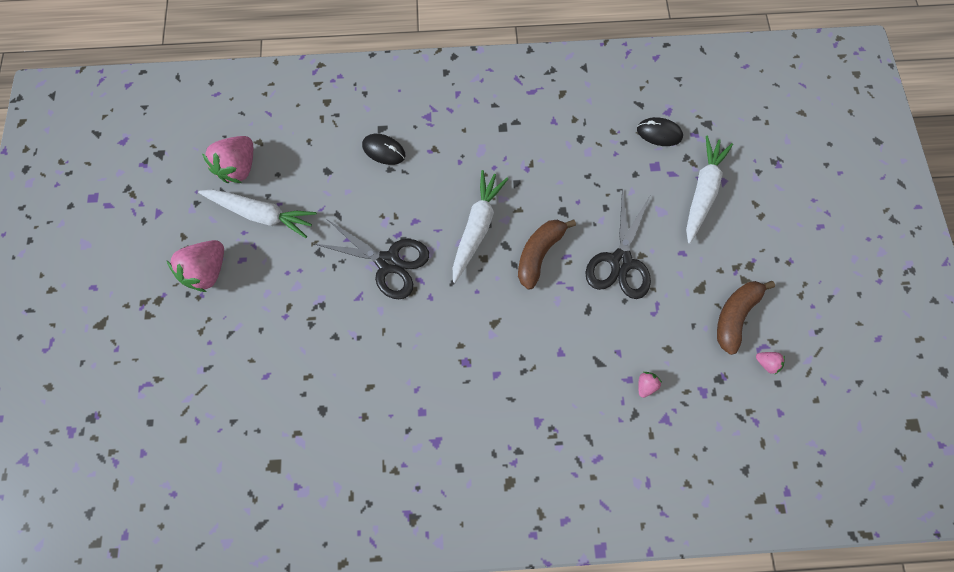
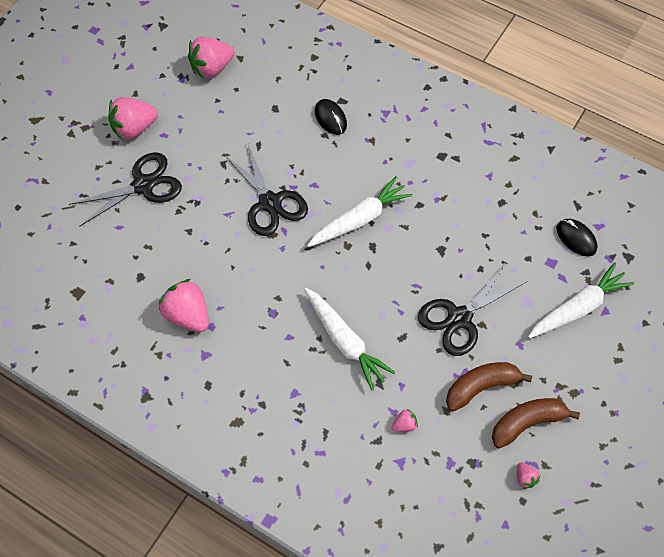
camera: 35 degrees right, 10 degrees down
(259, 320) = (143, 185): none -> black scissors
(262, 214) = (203, 111): white carrot -> white carrot (345, 341)
(393, 416) = (188, 315): none -> pink strawberry
(539, 253) = (395, 269): brown banana -> brown banana (481, 386)

